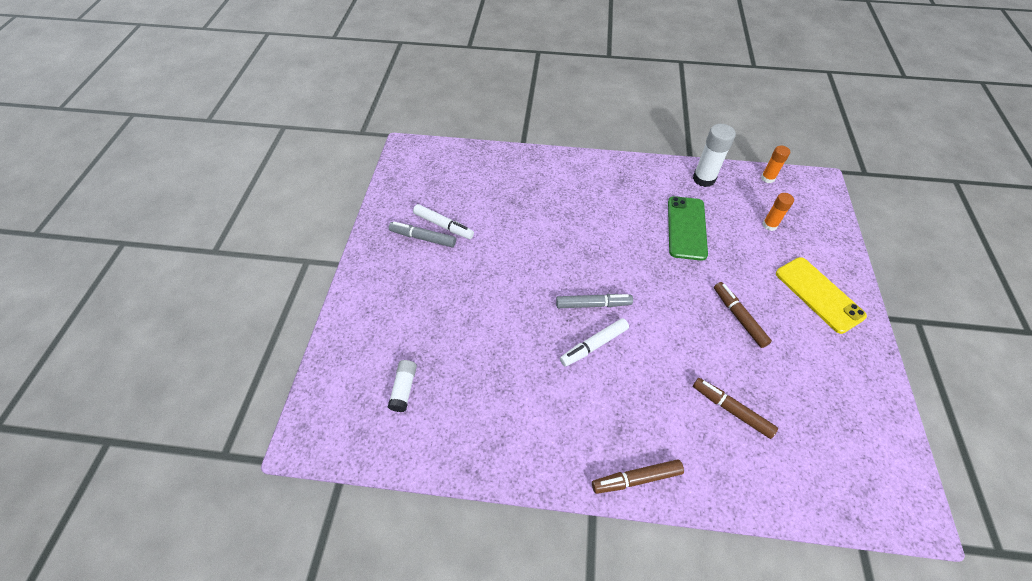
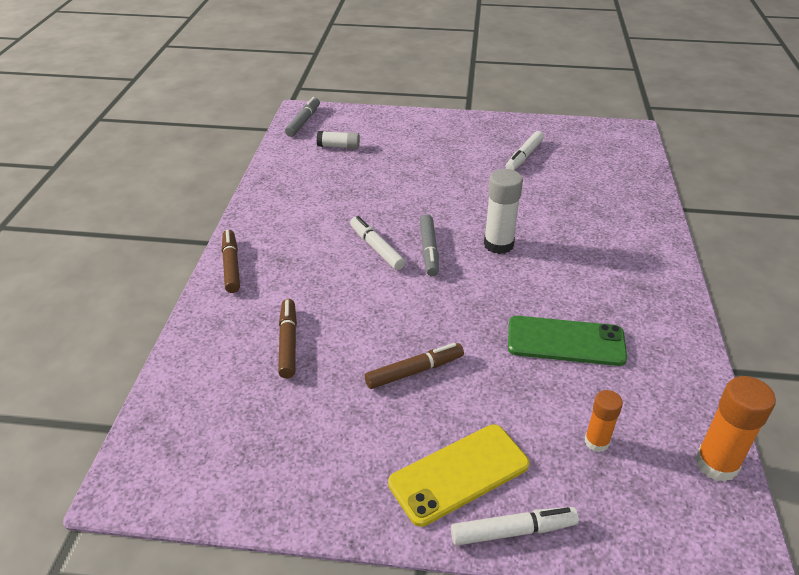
camera: 90 degrees right, 15 degrees down
(423, 238) = (504, 146): grey marker -> grey marker (303, 122)
(704, 179) = (680, 375): white glue stick -> white glue stick (498, 244)
(731, 409) = (288, 342): brown marker -> brown marker turned 45 degrees counterclockwise
(767, 178) = (716, 464): orange glue stick -> orange glue stick, size x1.63
(847, 271) = (513, 531): none -> white marker

